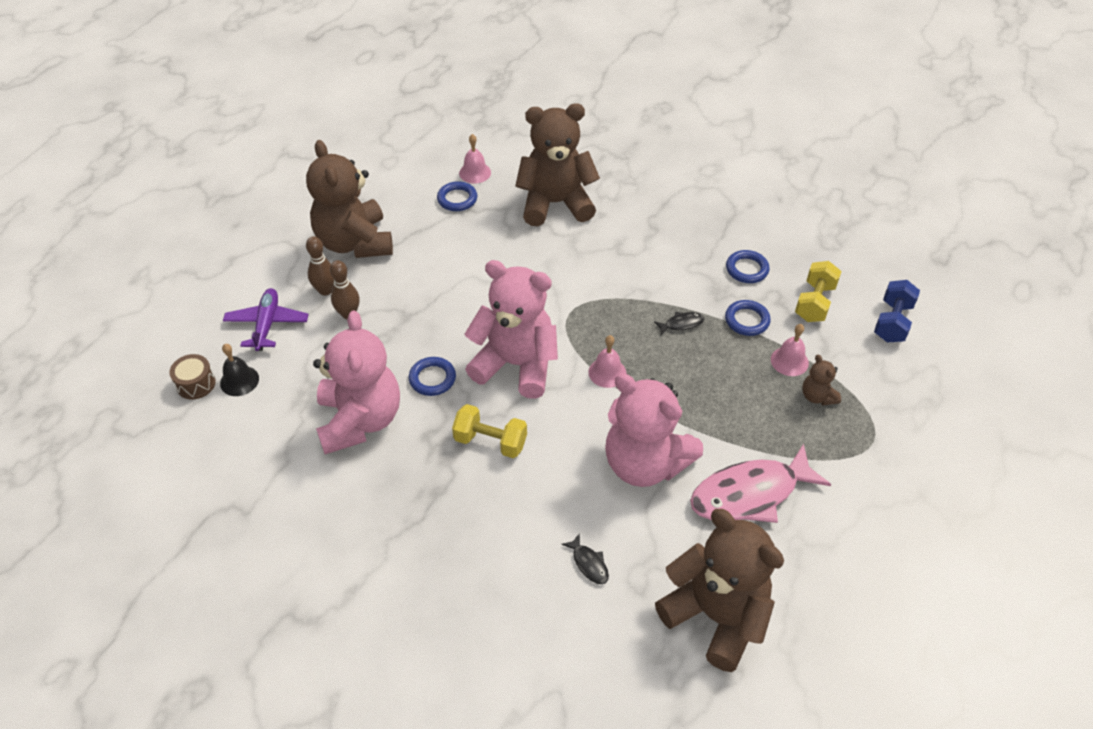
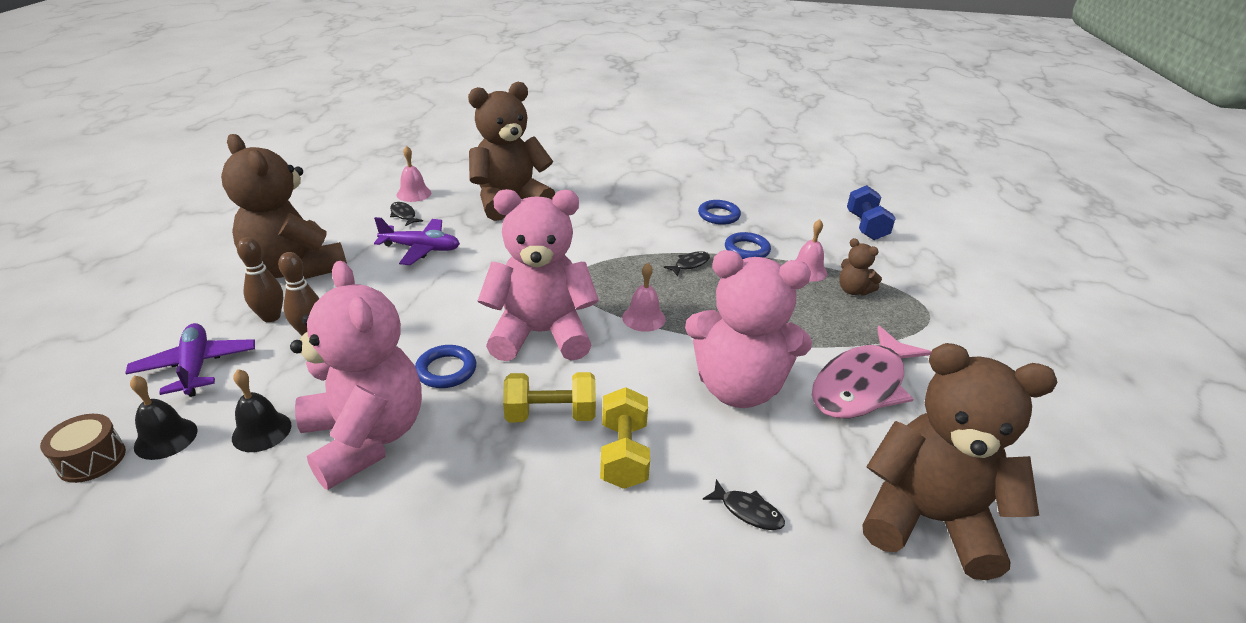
camera: 25 degrees left, 15 degrees down
(297, 394) = (261, 431): none -> black bell
(457, 199) = (404, 215): blue ring -> black fish
(457, 245) = (421, 249): none -> purple plane
(814, 303) = (793, 226): yellow dumbbell -> yellow dumbbell (623, 454)

